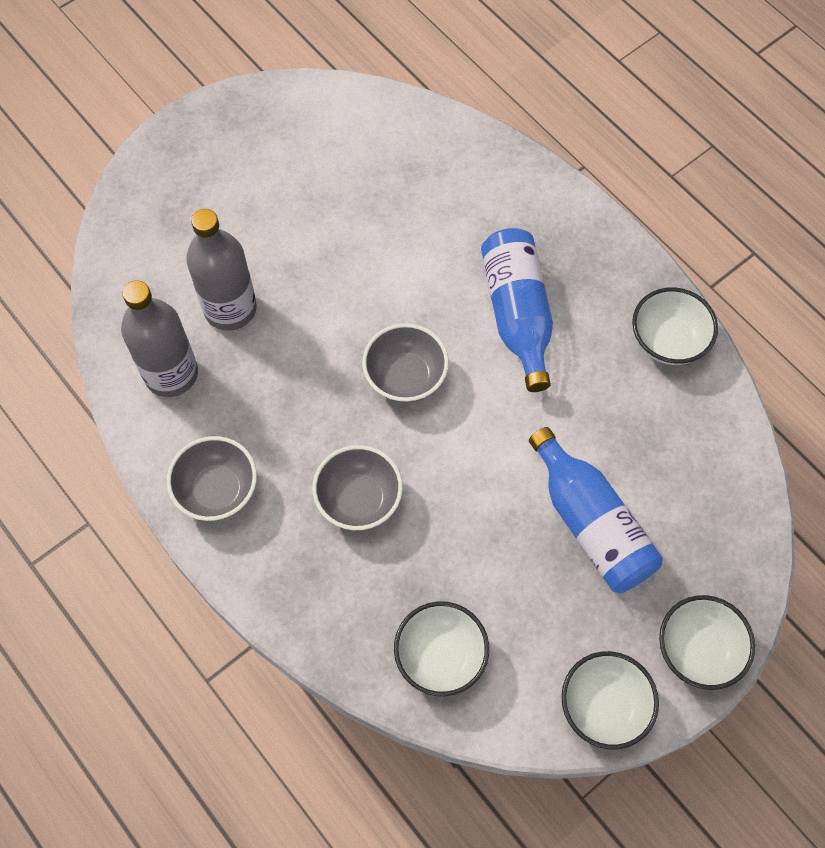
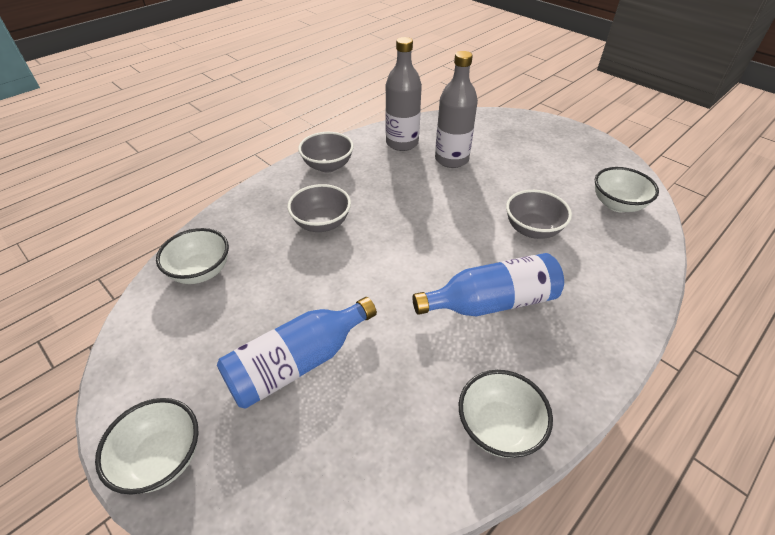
camera: 85 degrees right, 20 degrees down
(405, 377) = (419, 239): grey bowl -> grey bowl (532, 229)
(604, 706) = (132, 377): white bowl -> white bowl (617, 204)

